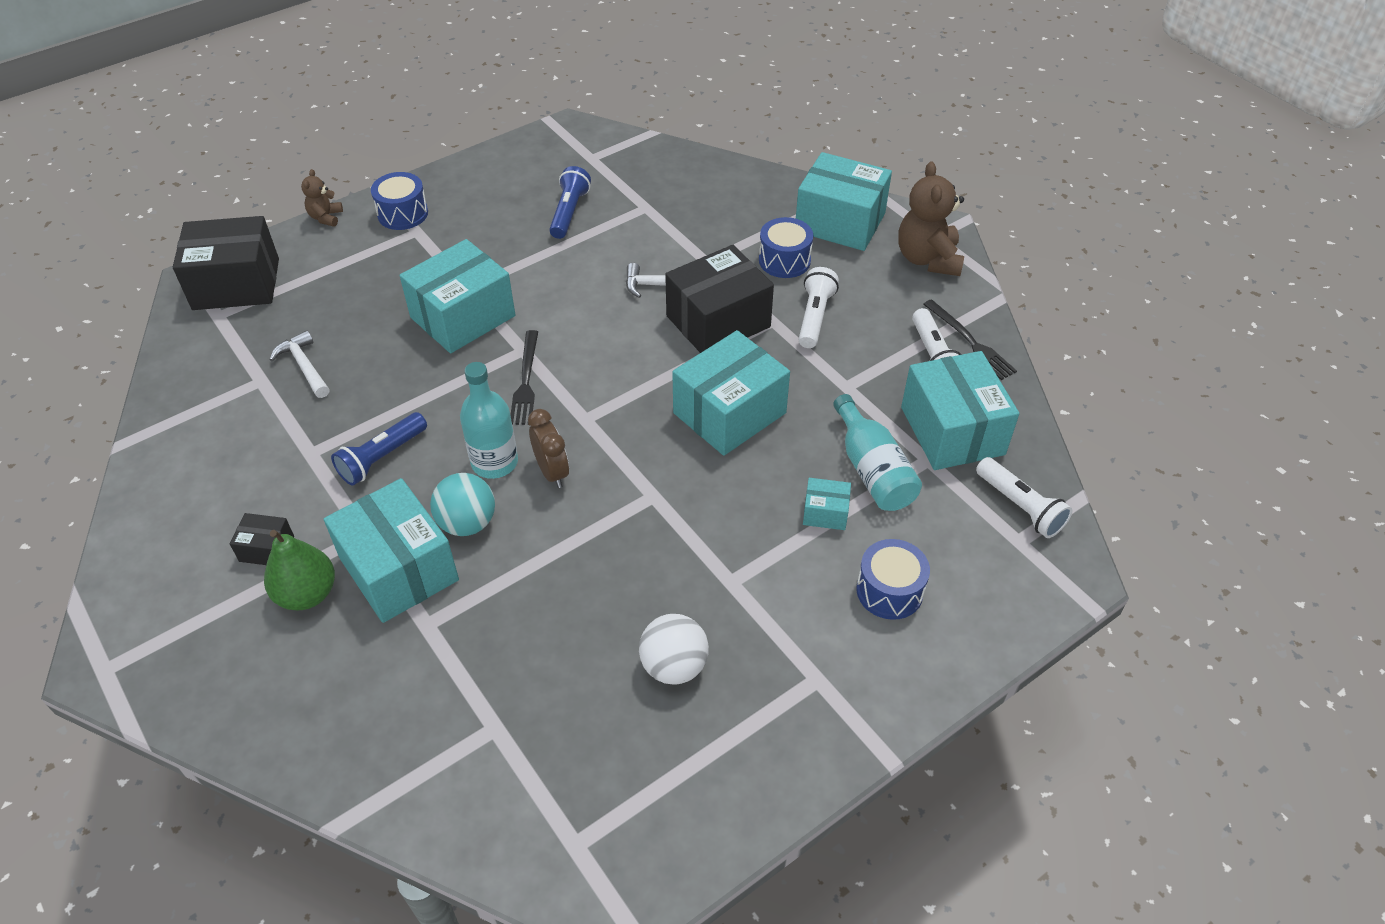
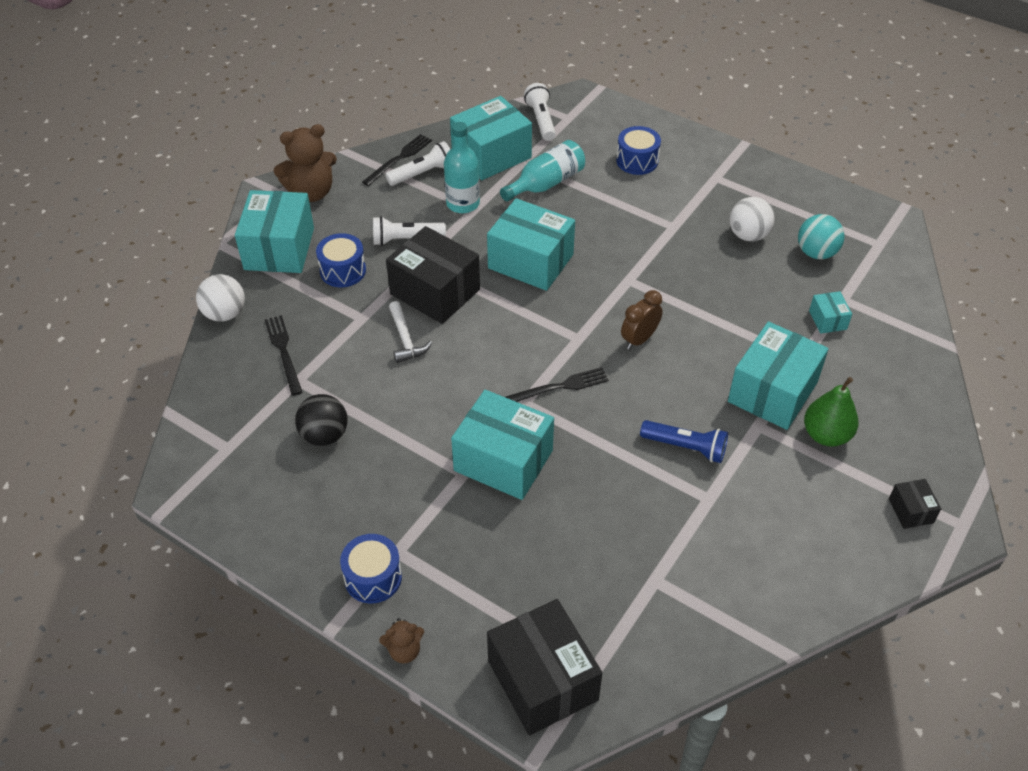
camera: 110 degrees left, 0 degrees up
(267, 549) = (809, 479): black box -> black box (910, 511)
(304, 366) = (621, 554): white hammer -> none
(467, 523) = (711, 370): turquoise ball -> turquoise ball (816, 253)
(494, 462) = (649, 375): turquoise bottle -> turquoise bottle (463, 204)
(569, 212) = (324, 435): blue flashlight -> black ball
(687, 204) = (283, 352): none -> black fork
(759, 176) = (225, 314): none -> white ball
(825, 513) = (594, 197): turquoise box -> turquoise box (827, 320)
(1020, 506) = (541, 120): white flashlight -> white flashlight turned 45 degrees counterclockwise

